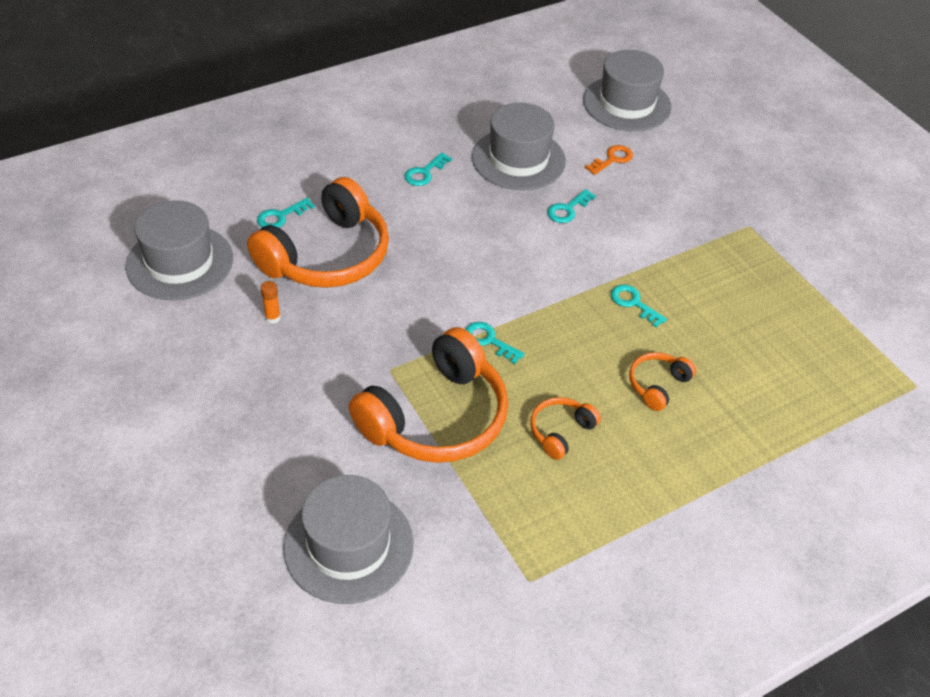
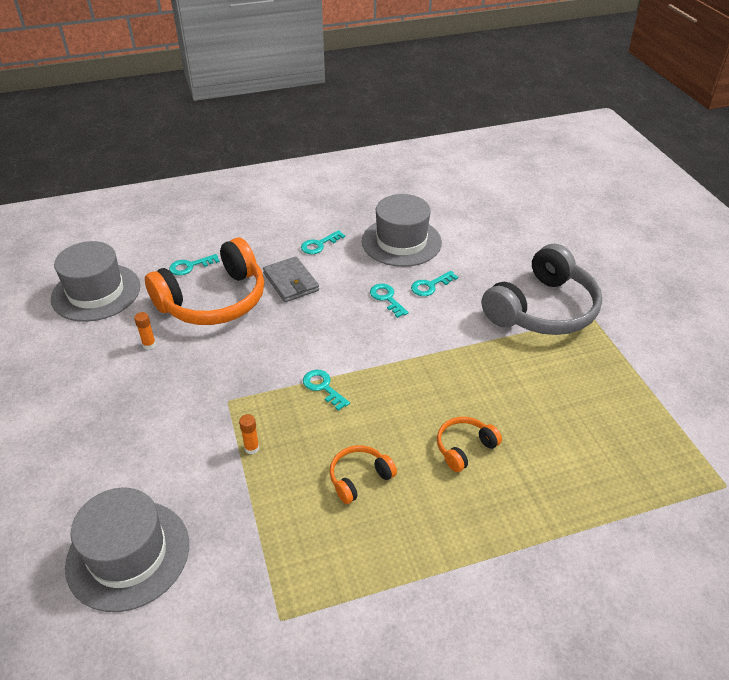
camera: 15 degrees right, 5 degrees down
(408, 223) = (291, 282): none -> grey wallet
(436, 417) = (252, 448): orange headphones -> orange glue stick
(612, 159) = (482, 249): orange key -> none
(626, 104) = (509, 207): grey hat -> none
(634, 303) = (464, 371): turquoise key -> turquoise key (387, 298)
(696, 223) = (542, 309): none -> grey headphones

